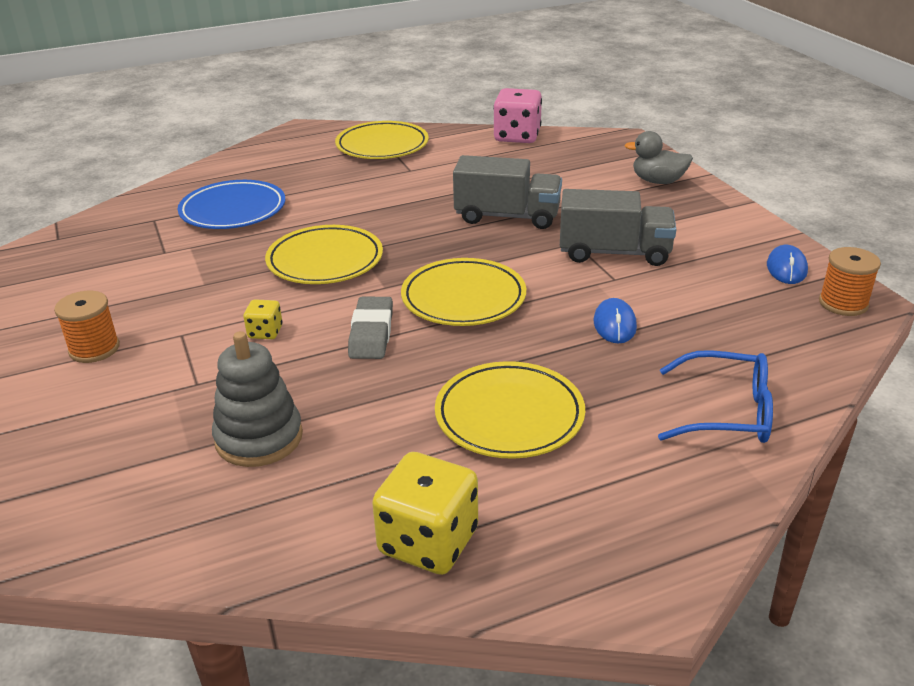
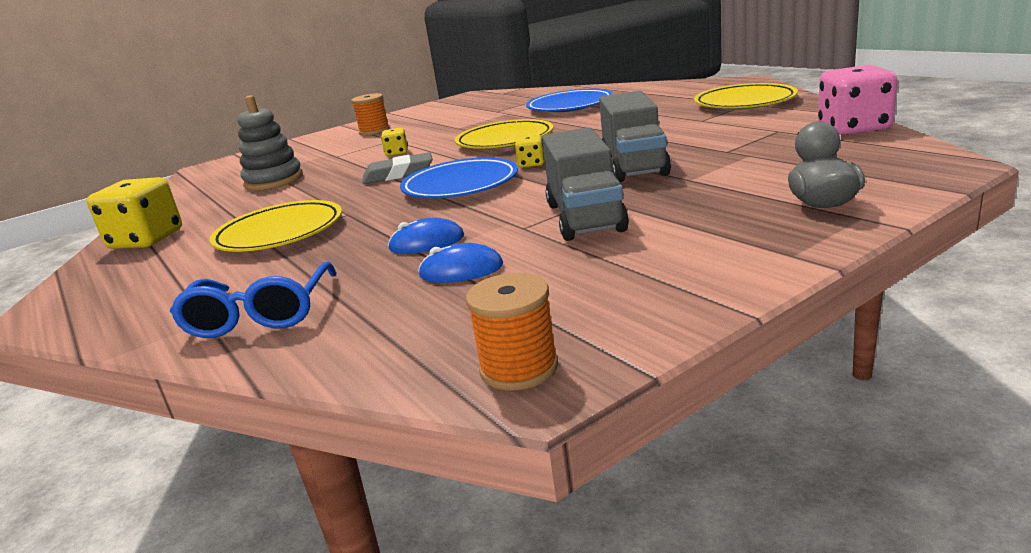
camera: 80 degrees right, 10 degrees down
(440, 257) = (531, 164): none -> yellow dice
(463, 298) = (460, 185): yellow plate -> blue plate
(786, 268) = (611, 315): blue mouse -> blue mouse (461, 270)

